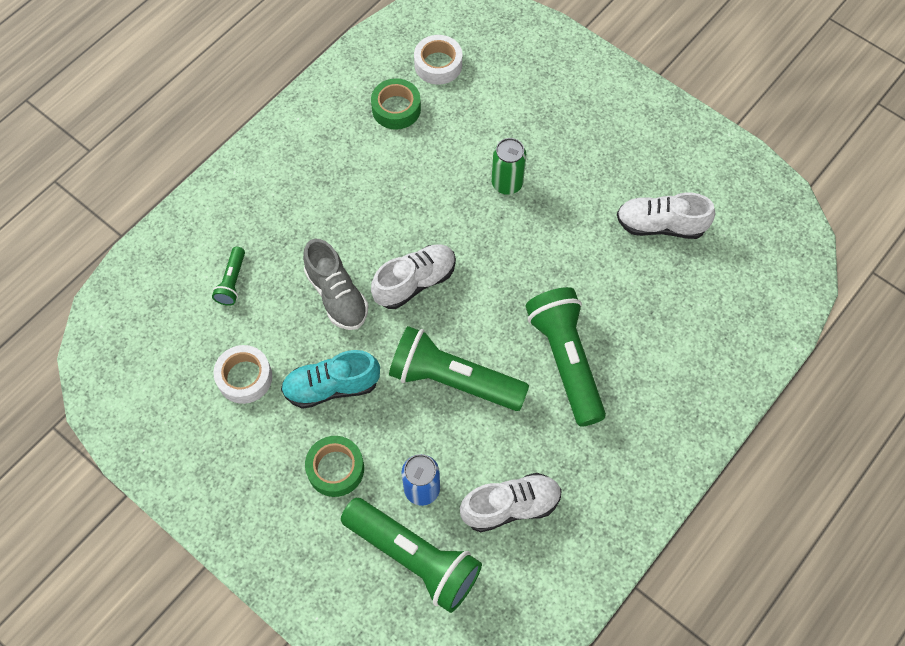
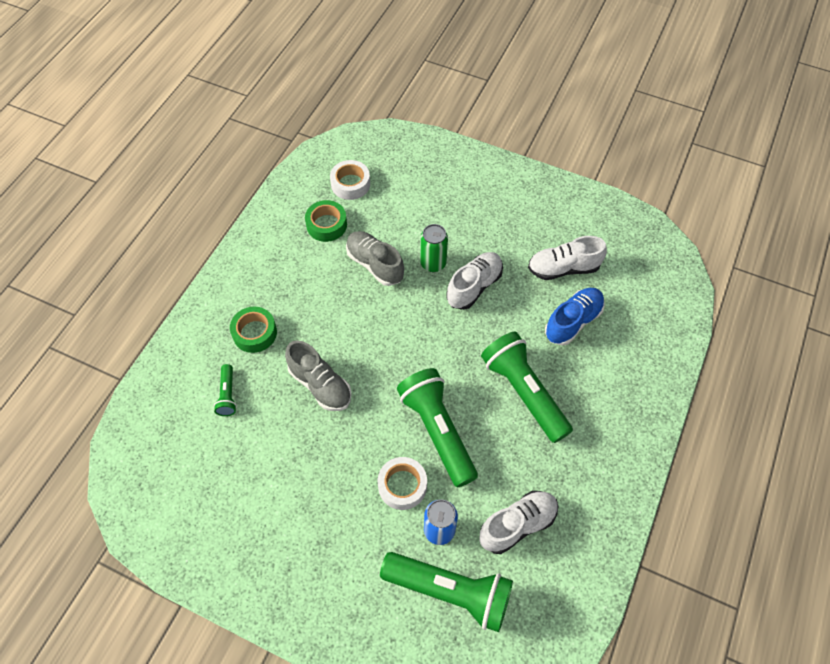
camera: 15 degrees left, 5 degrees down
(244, 377) = (260, 473): white tape -> white tape (402, 486)
(331, 387) = (337, 462): turquoise shoe -> none
(335, 469) = (360, 532): green tape -> green tape (255, 333)
(415, 282) = (382, 359): white shoe -> white shoe (474, 286)
(438, 169) = (375, 264): none -> grey shoe
(453, 380) = (438, 431): green flashlight -> green flashlight turned 60 degrees clockwise
(650, 292) = (573, 322): none -> blue shoe

